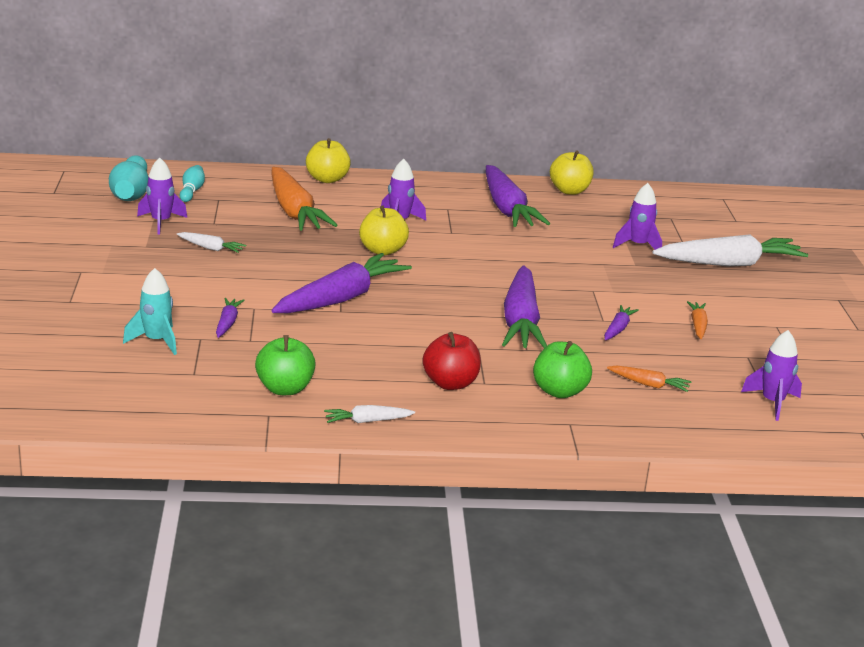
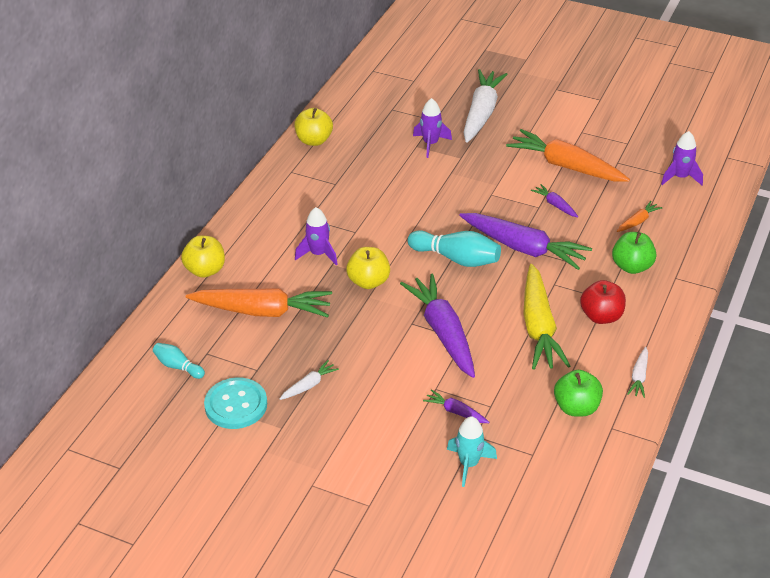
camera: 60 degrees left, 15 degrees up
(131, 193) = (156, 411): turquoise bowling pin -> turquoise bowling pin (456, 258)
(161, 222) = (236, 405): purple rocket -> turquoise button
(397, 349) = (539, 327): none -> yellow carrot
(507, 209) = (328, 186): purple carrot -> none
(698, 325) = (566, 166): orange carrot -> orange carrot, size x2.22

